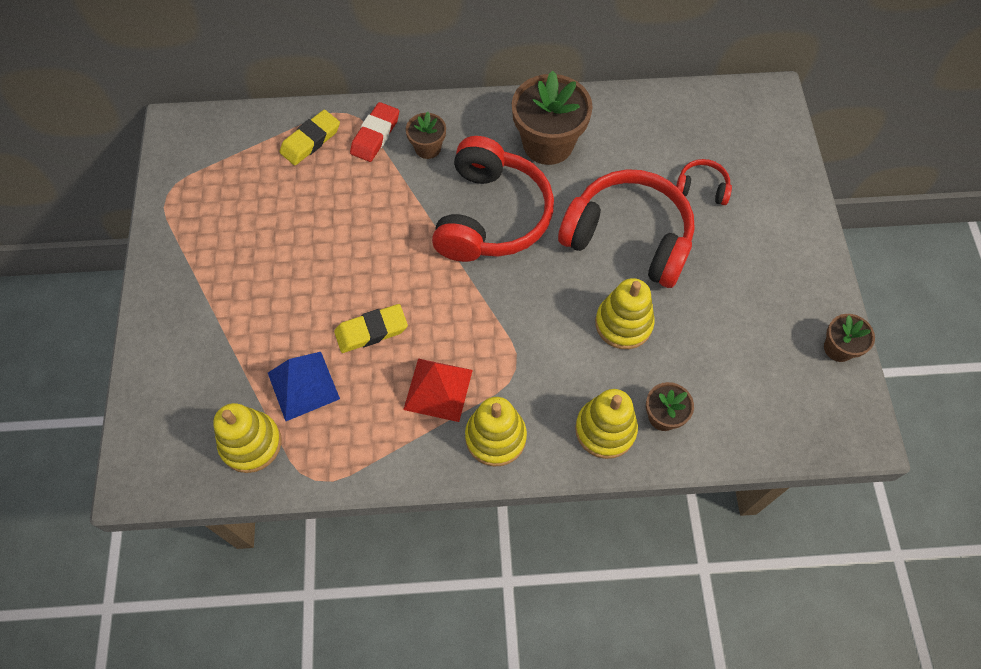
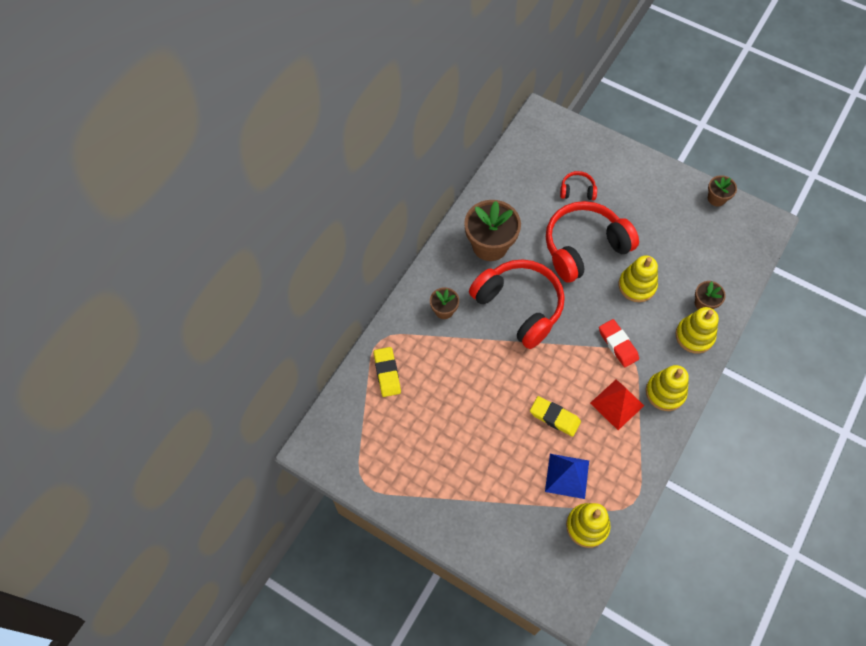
camera: 55 degrees left, 0 degrees up
(371, 331) = (554, 417): yellow eraser -> yellow eraser turned 75 degrees counterclockwise
(375, 135) = (411, 333): red eraser -> red eraser (618, 344)
(702, 188) = (577, 190): red headphones -> red headphones turned 45 degrees clockwise

